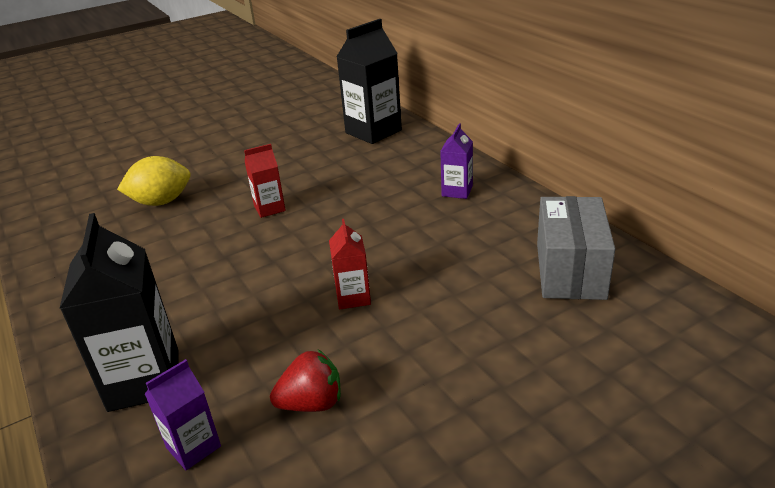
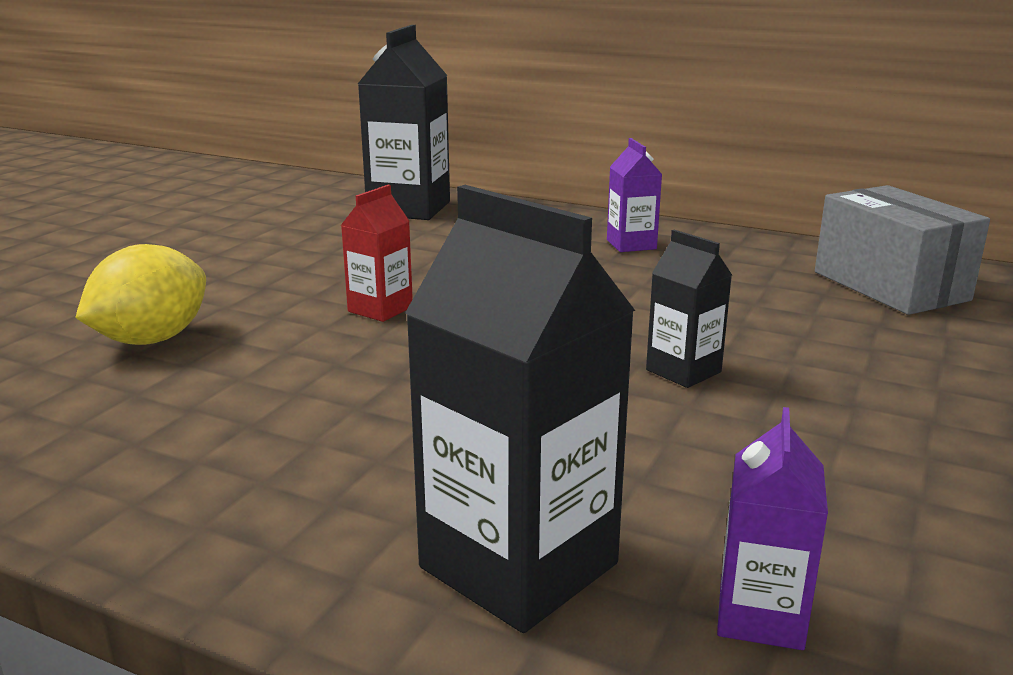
camera: 35 degrees left, 10 degrees down
(312, 403) = (836, 497): red strawberry -> none
(353, 297) = (683, 371): red carton -> black carton

